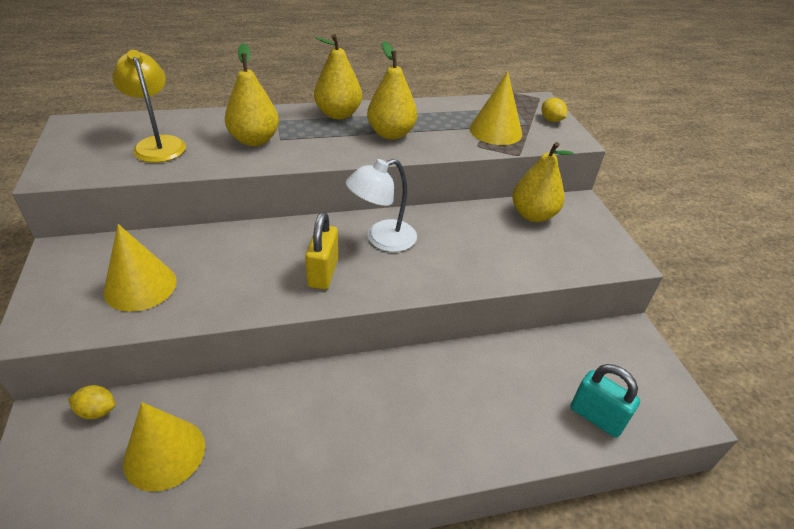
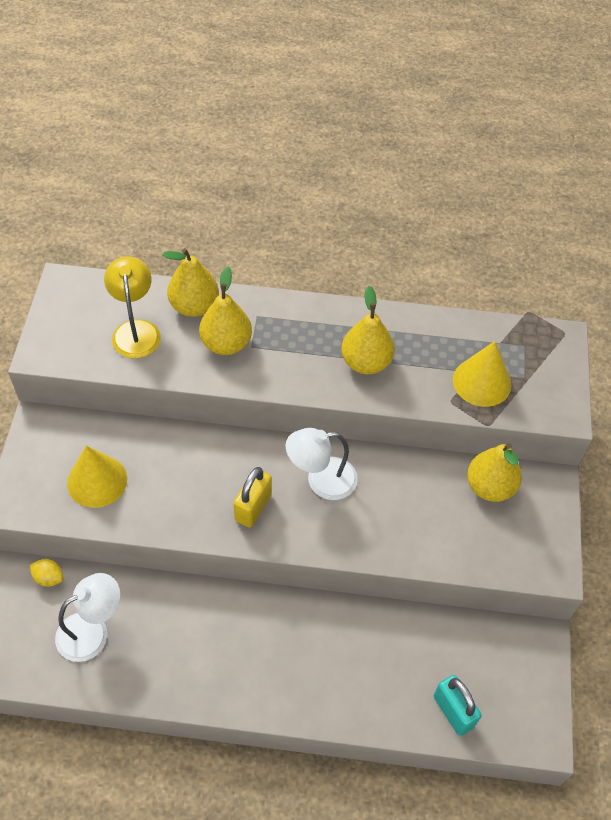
camera: 20 degrees right, 15 degrees up
(164, 453) = (92, 631): yellow cone -> white lamp
(338, 114) = (322, 318): yellow pear -> yellow pear (194, 306)
(551, 120) = (556, 376): yellow lemon -> none

